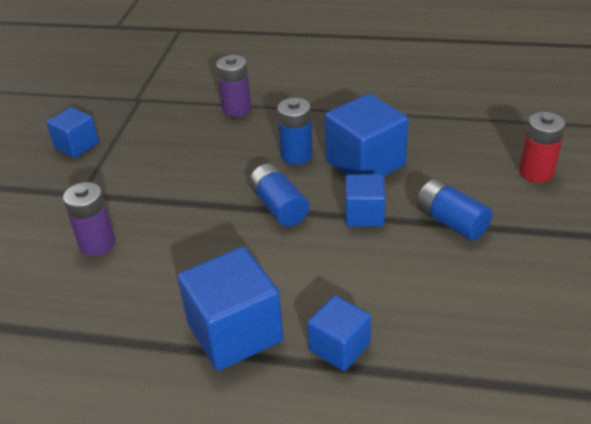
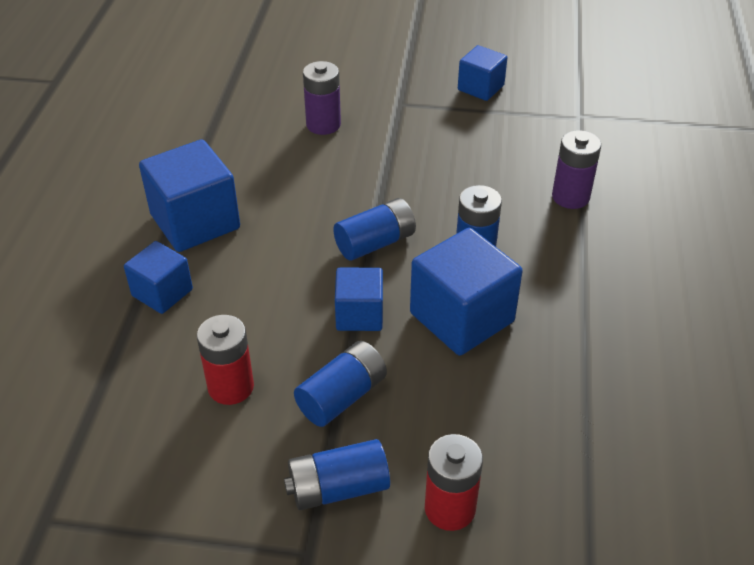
camera: 85 degrees right, 5 degrees up
(452, 286) = (231, 387): none -> red battery
(535, 222) = (338, 488): none -> blue battery

